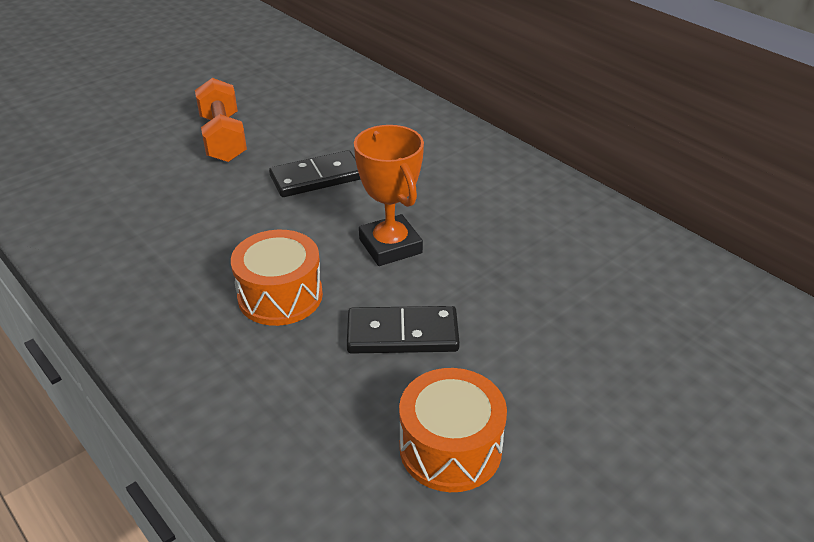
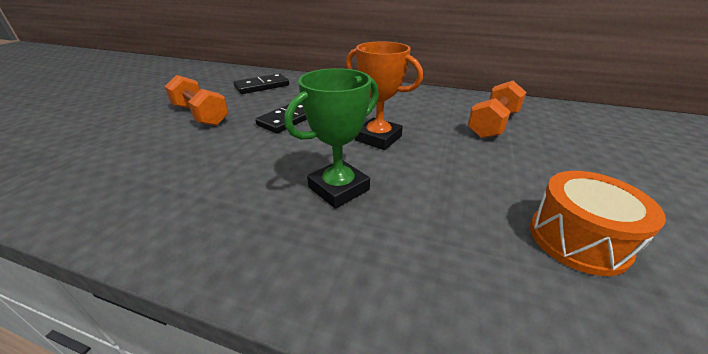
camera: 30 degrees left, 5 degrees down
(280, 296) = (338, 188): orange drum -> green trophy
(402, 334) = (449, 181): black domino -> black domino (262, 86)
(573, 279) = (493, 124): none -> orange dumbbell

